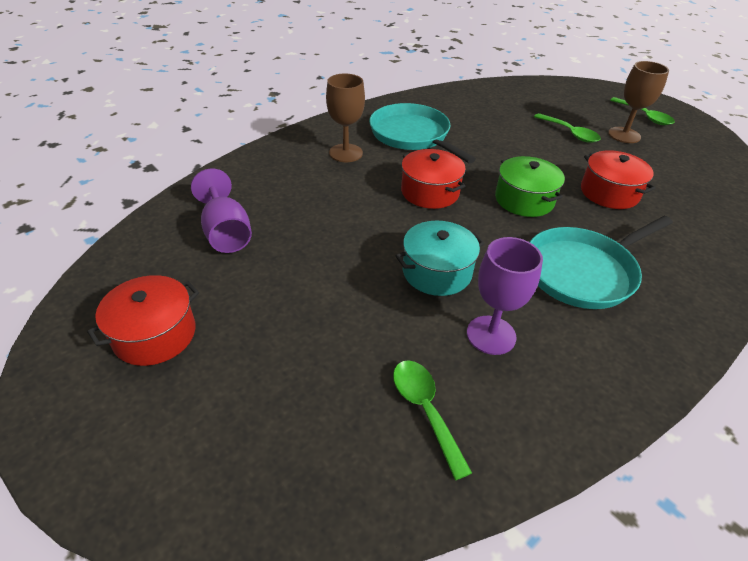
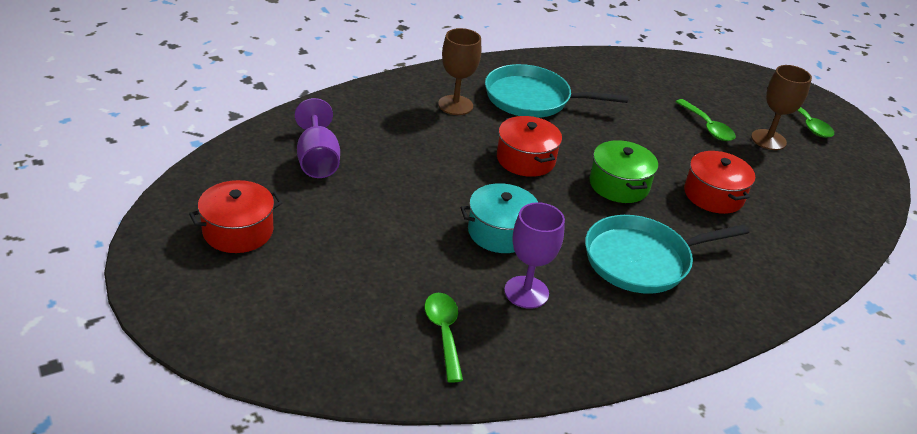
camera: 10 degrees right, 5 degrees down
(412, 135) = (532, 99): turquoise pan -> turquoise pan turned 60 degrees counterclockwise

